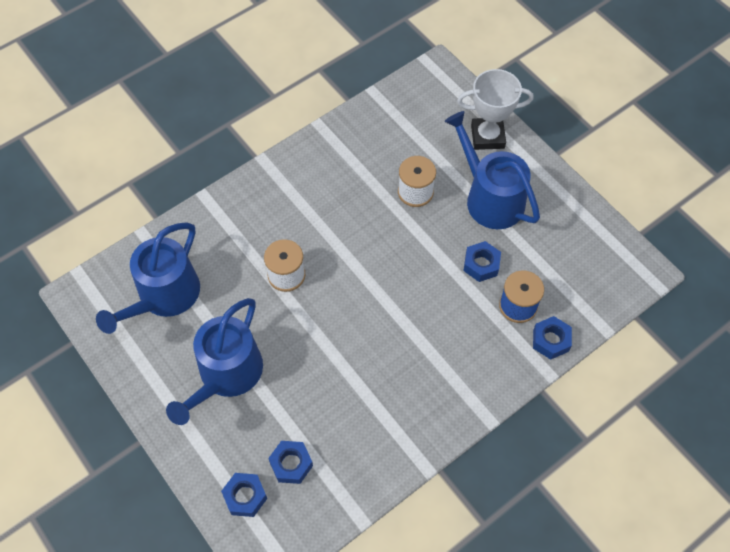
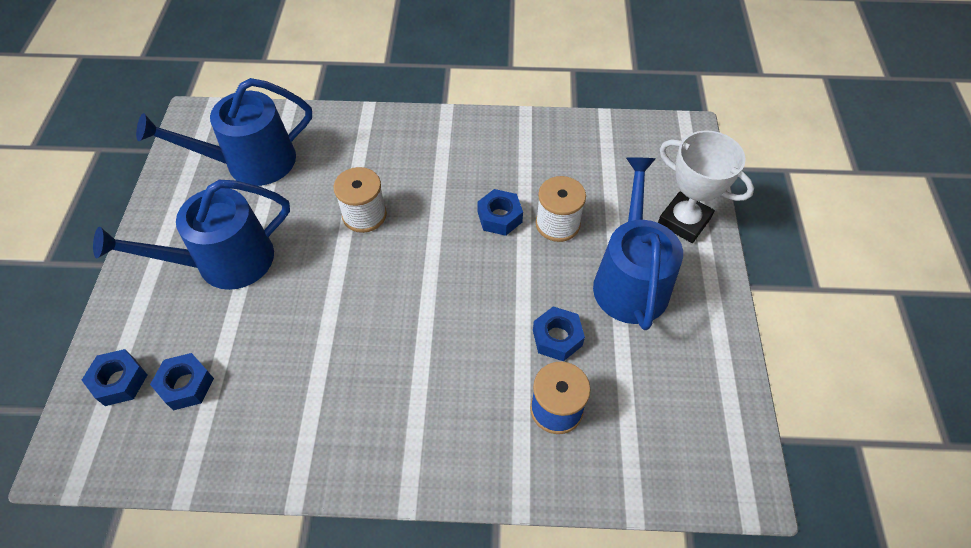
camera: 40 degrees right, 5 degrees down
(550, 340) = (557, 475): blue nut -> blue nut (499, 217)

